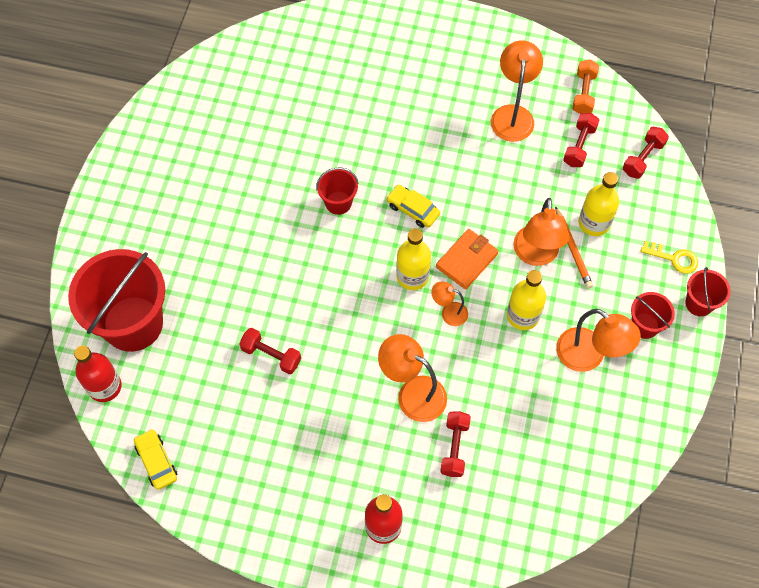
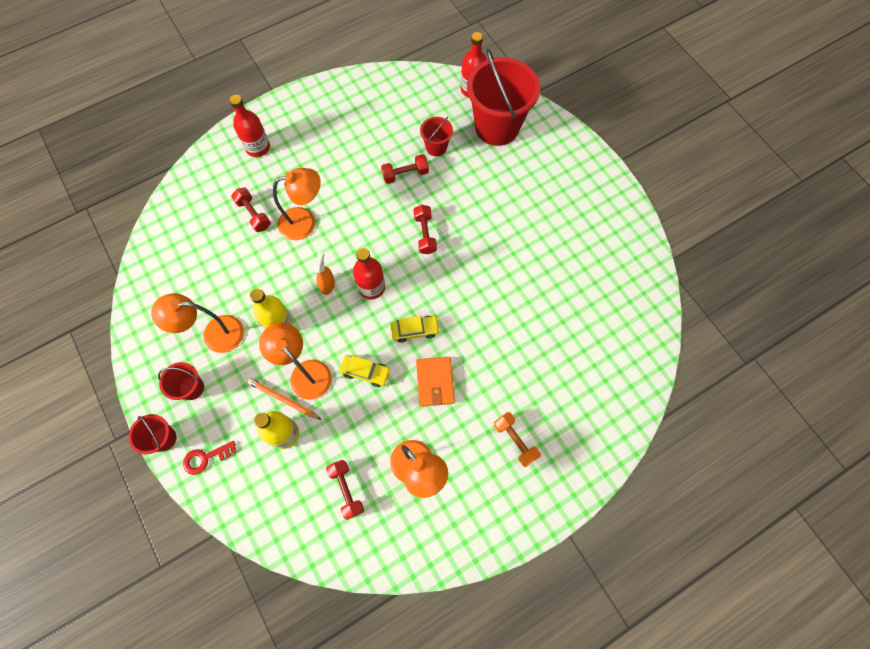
camera: 135 degrees right, 5 degrees up
(156, 461) = (405, 82): yellow car -> yellow car (366, 372)
(338, 202) = (465, 292): red bucket -> red bucket (436, 147)
(412, 276) = (371, 287): yellow bottle -> red bottle
(449, 312) = (327, 285): orange lamp -> orange spray bottle
(467, 260) = (347, 327): orange wallet -> orange wallet (435, 382)
(583, 93) = (382, 543): orange dumbbell -> orange dumbbell (515, 440)
(643, 158) = (290, 525): red dumbbell -> red dumbbell (425, 234)
(673, 258) = (206, 458): yellow key -> red key

